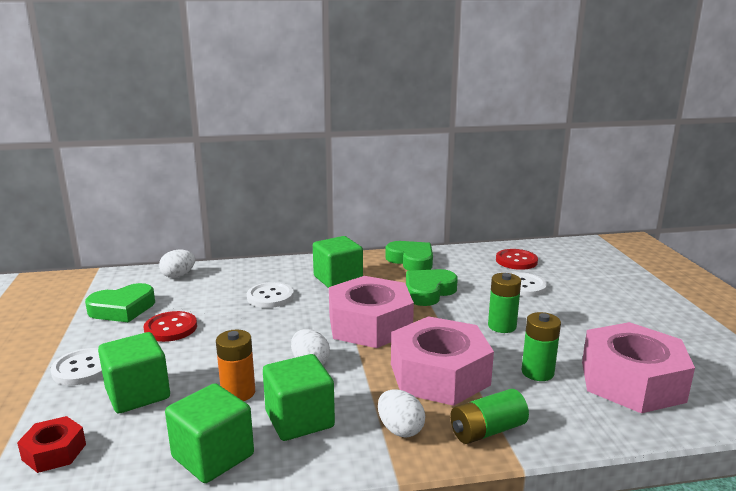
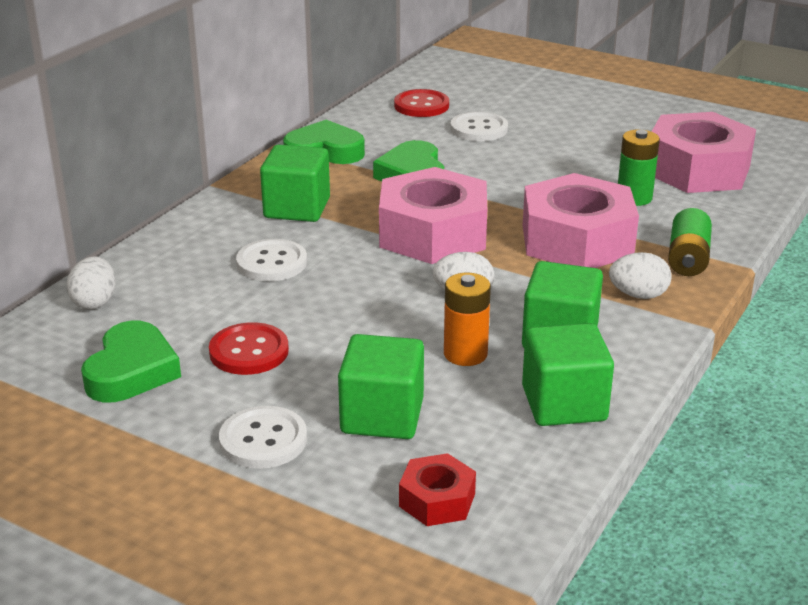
camera: 50 degrees left, 10 degrees up
(502, 326) = (537, 175): green battery -> none

